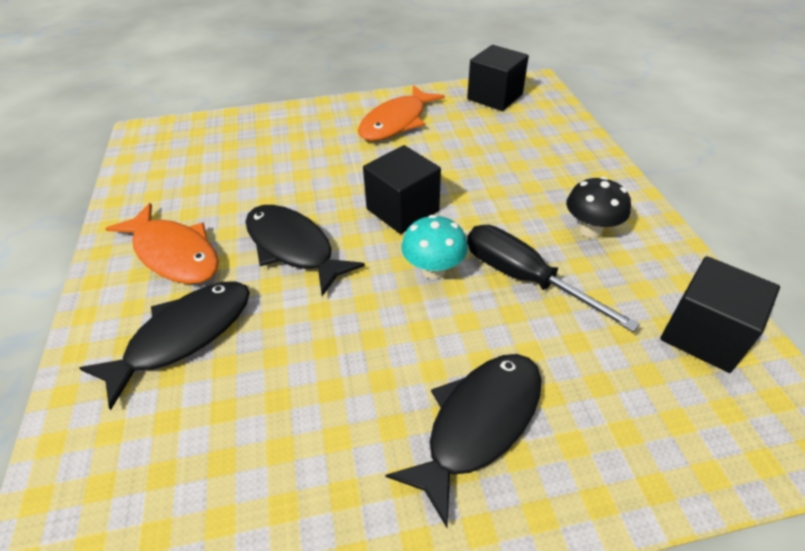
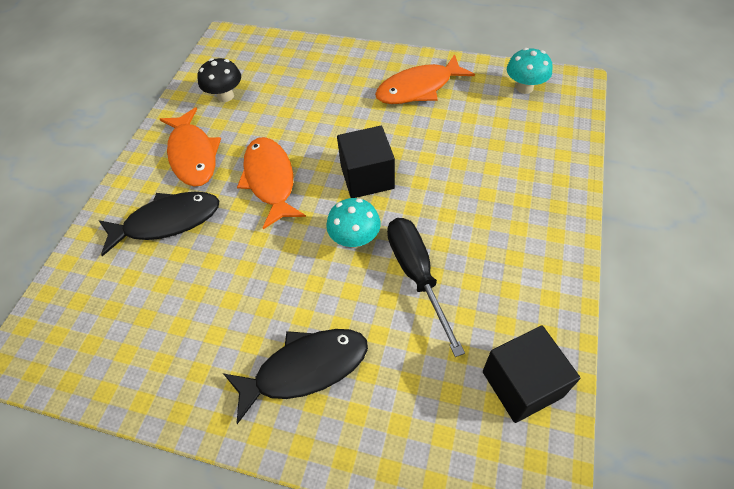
camera: 30 degrees right, 10 degrees up
(293, 247) = (270, 180): black fish -> orange fish
(495, 97) = (524, 88): black cube -> turquoise mushroom
(590, 229) = (504, 254): black mushroom -> black mushroom (225, 96)

